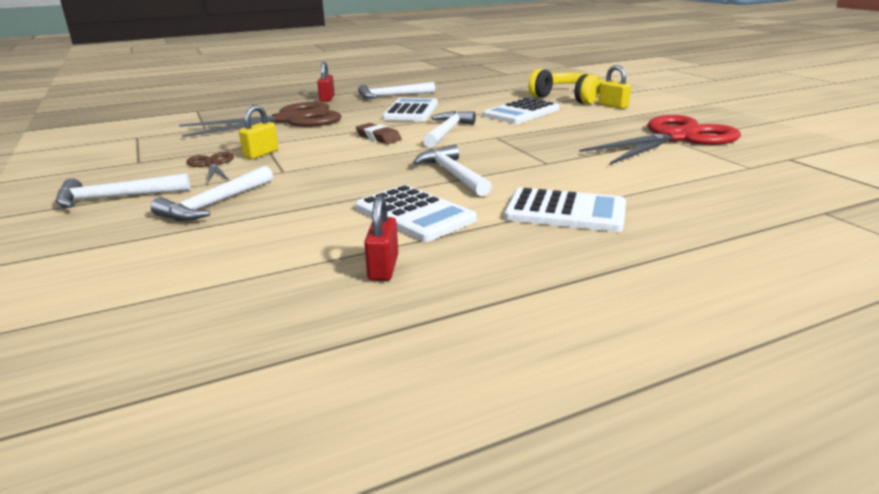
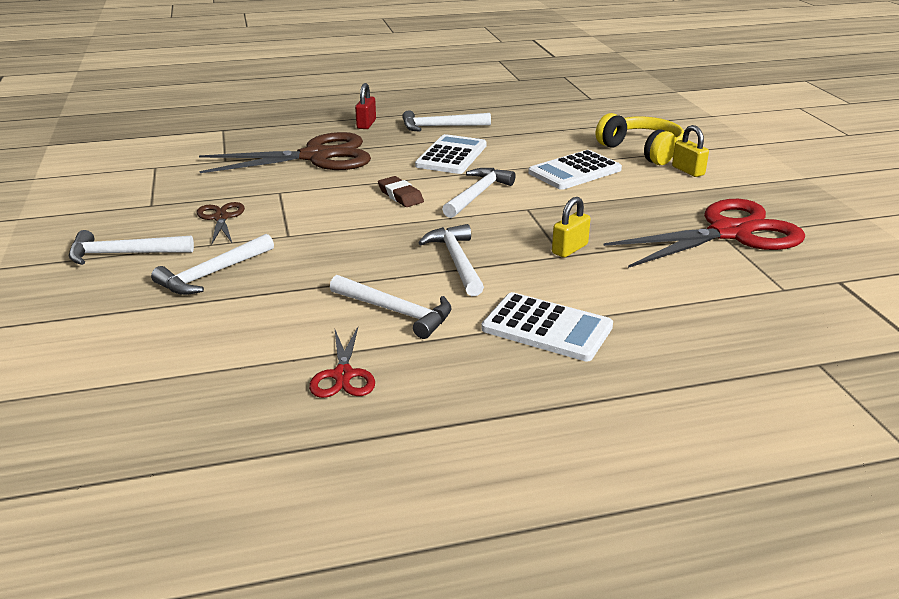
camera: 10 degrees right, 5 degrees up
(261, 154) = (273, 207): yellow padlock -> yellow padlock (569, 249)
(383, 268) = (343, 375): red padlock -> red scissors
(414, 214) = (396, 312): white calculator -> white hammer

